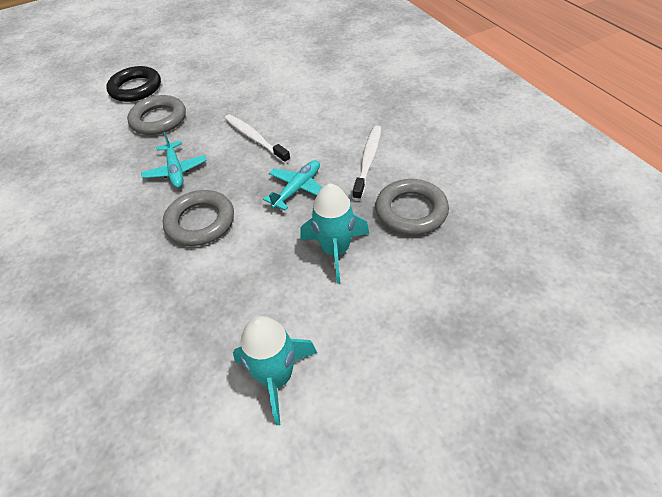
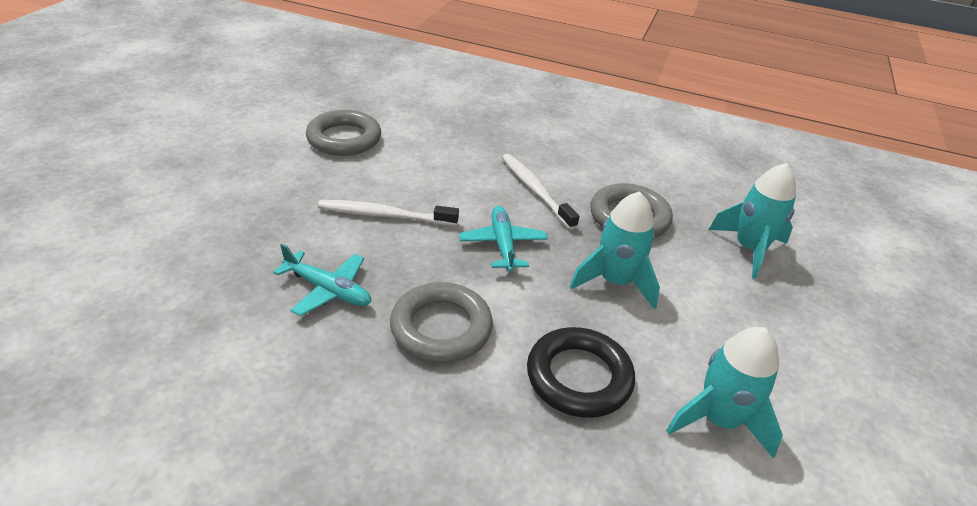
camera: 50 degrees left, 10 degrees down
(136, 88) = (115, 219): black ring -> black ring (579, 377)
(158, 119) = (214, 243): grey ring -> grey ring (344, 139)
(478, 283) = (749, 249): none -> turquoise rocket

